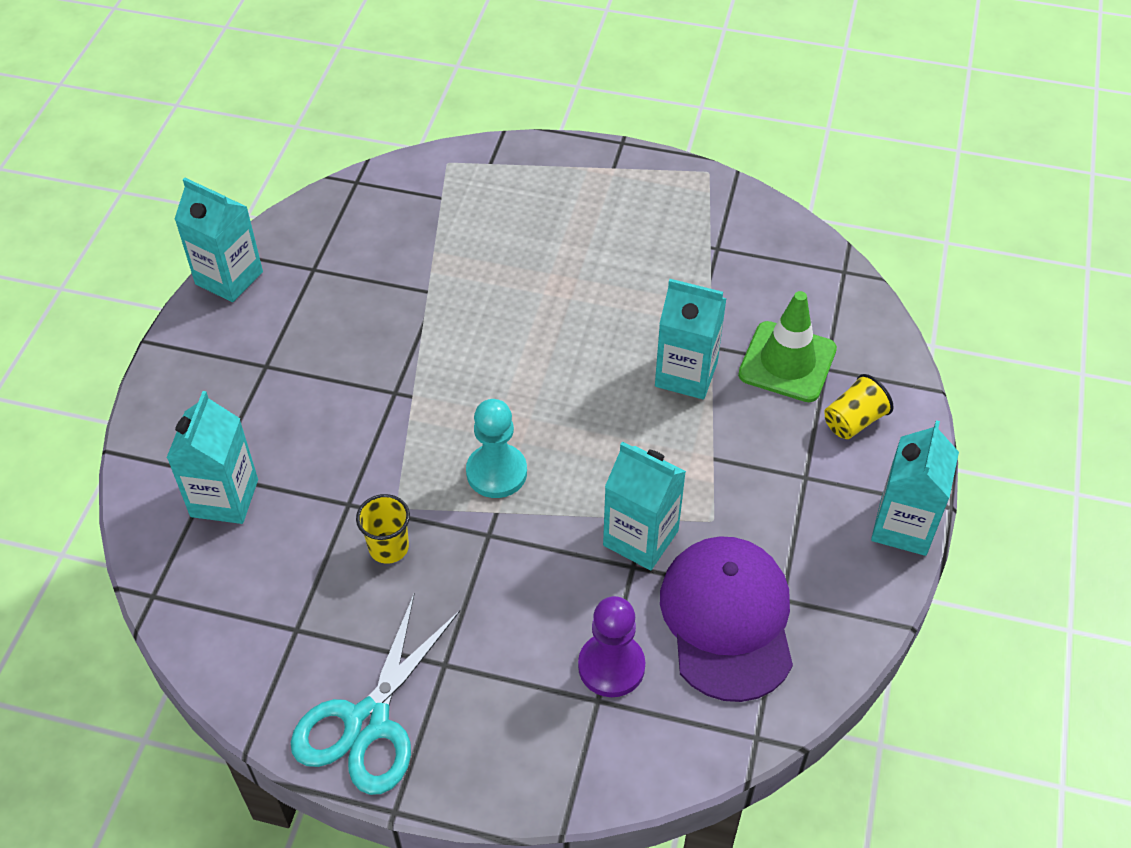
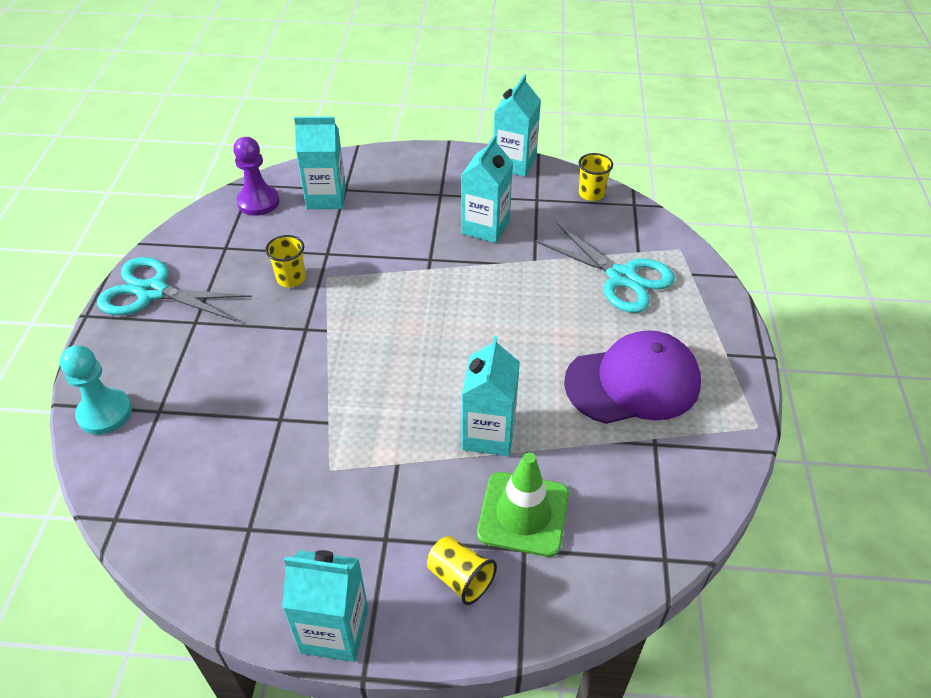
camera: 80 degrees right, 5 degrees down
(322, 215) = (591, 194): none -> yellow cup
(481, 221) = (621, 278): none -> turquoise scissors
(496, 472) = (363, 324): turquoise pawn -> turquoise pawn (105, 413)
(611, 666) = (187, 415): purple pawn -> purple pawn (258, 202)
(640, 538) = (307, 420): turquoise carton -> turquoise carton (485, 227)
(727, 619) = (228, 489): purple cap -> purple cap (633, 382)

